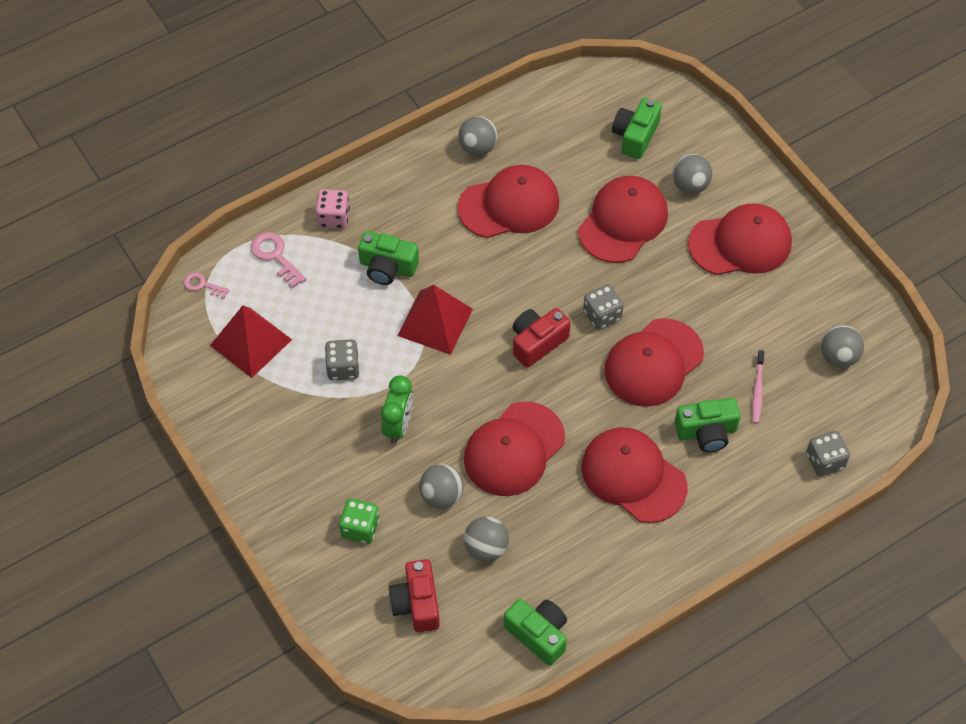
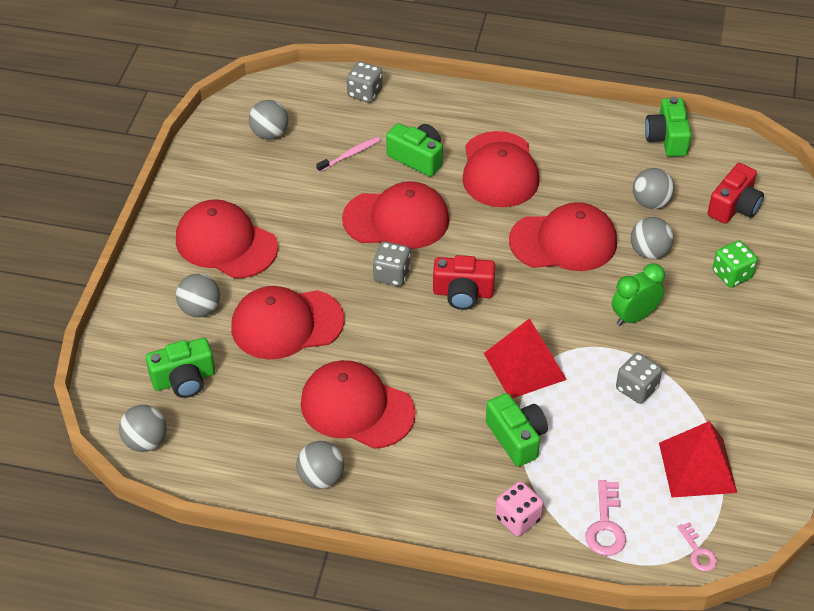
camera: 135 degrees left, 10 degrees down
(605, 86) = (145, 441): none -> grey ball

